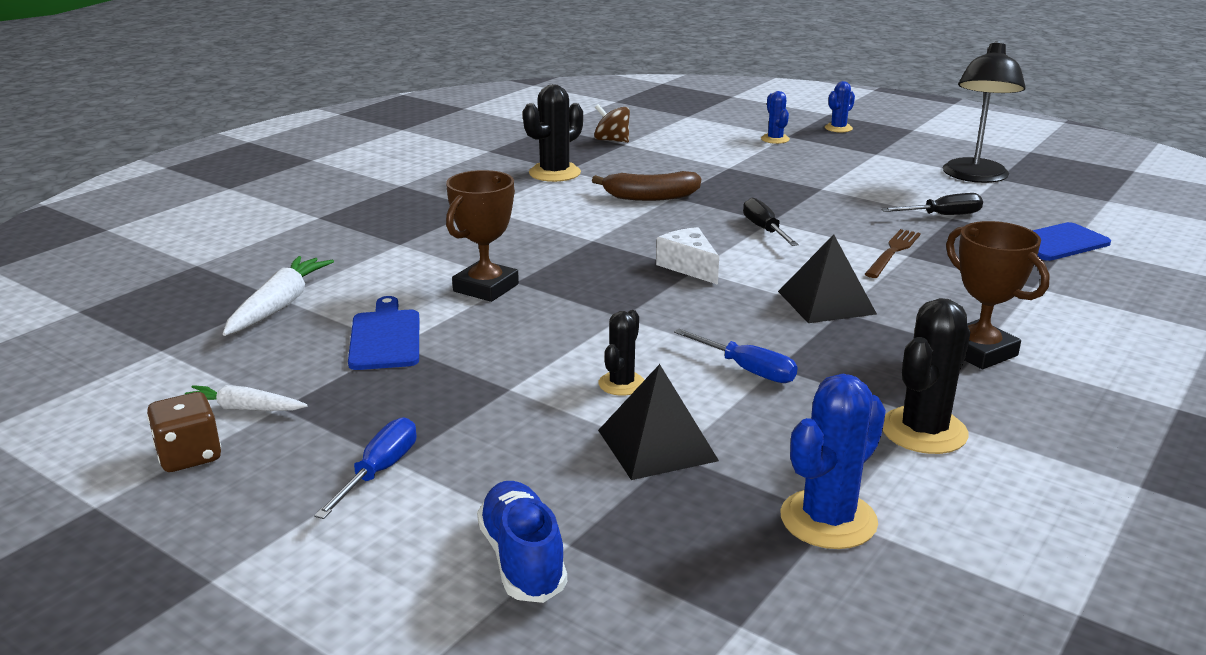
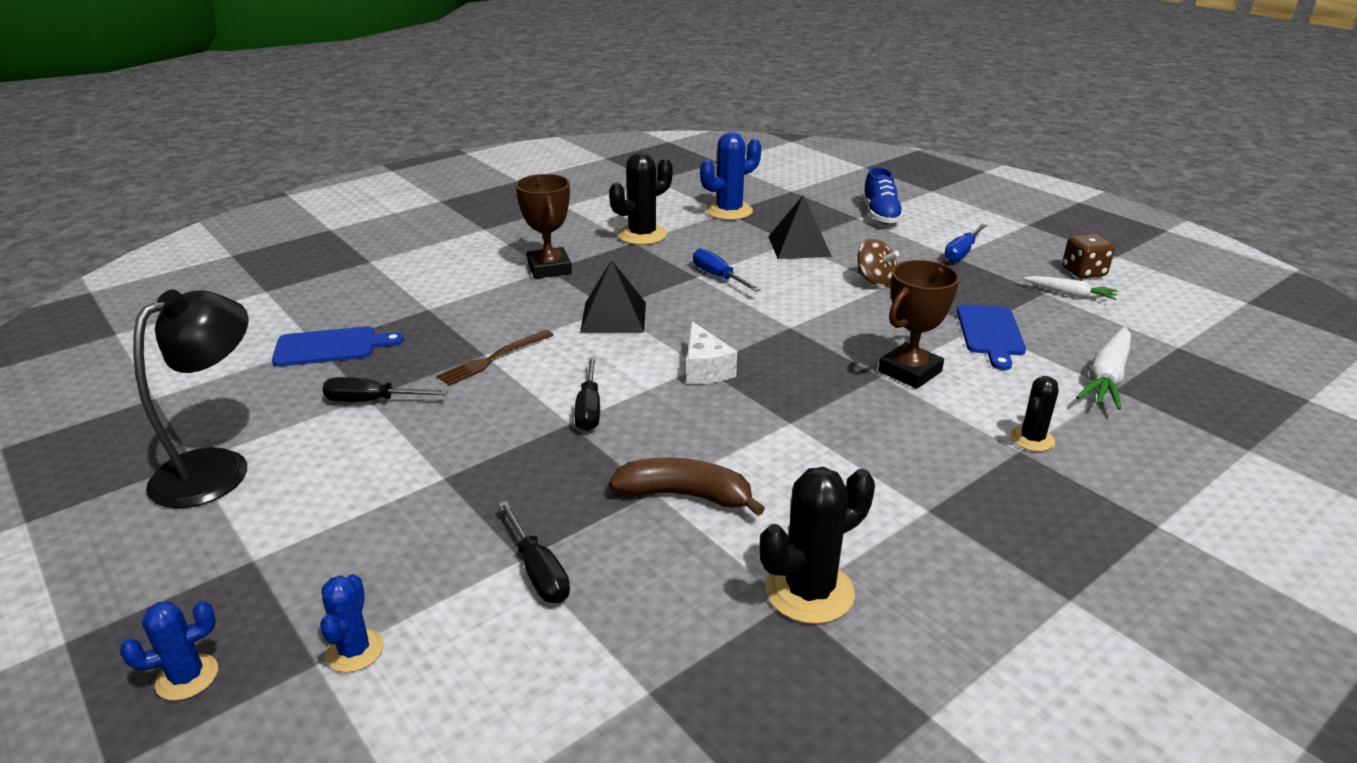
camera: 165 degrees left, 5 degrees up
(612, 140) = (667, 714): brown spinning top -> brown spinning top (875, 280)
(621, 384) = (808, 278): black cactus -> black cactus (1032, 439)
(714, 164) = (538, 571): none -> black screwdriver

